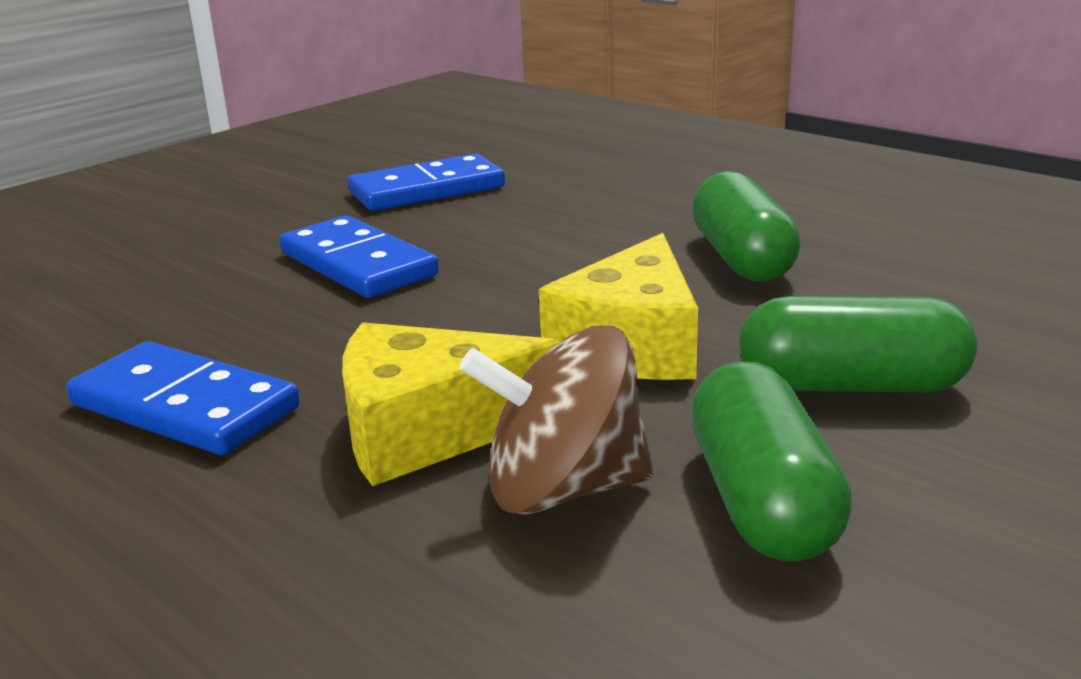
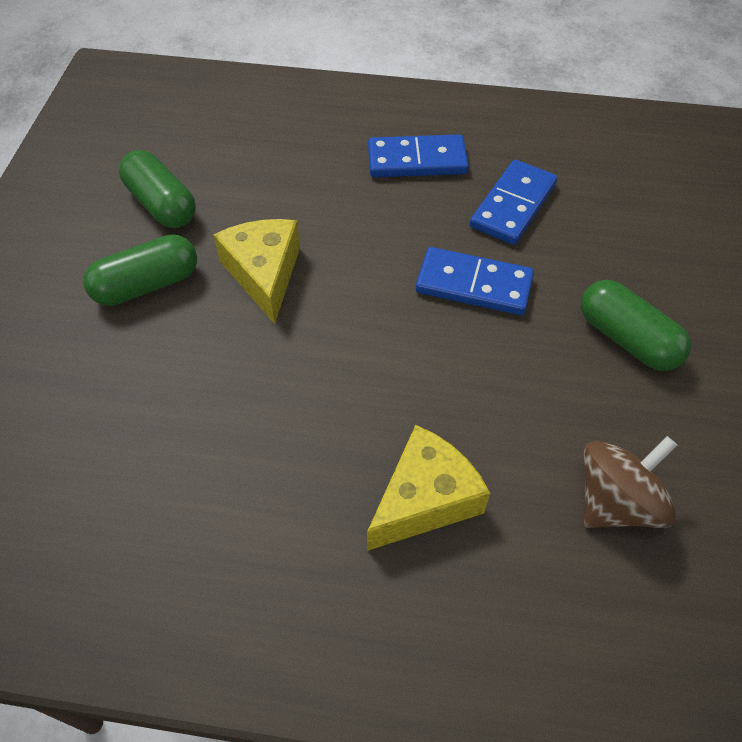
camera: 145 degrees right, 30 degrees up
(427, 190) = (546, 403): blue domino -> blue domino (513, 205)
(428, 430) = (308, 187): yellow cheese -> yellow cheese (425, 499)
(563, 489) = (235, 182): brown spinning top -> brown spinning top (616, 502)
(742, 258) = (252, 391): green capsule -> green capsule (627, 339)

